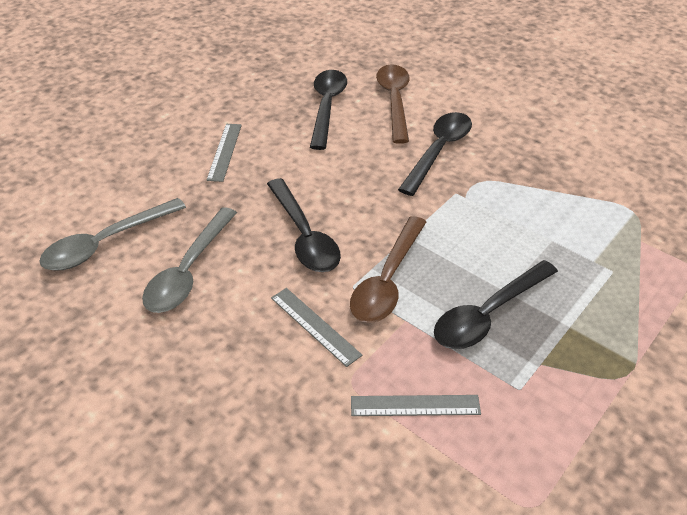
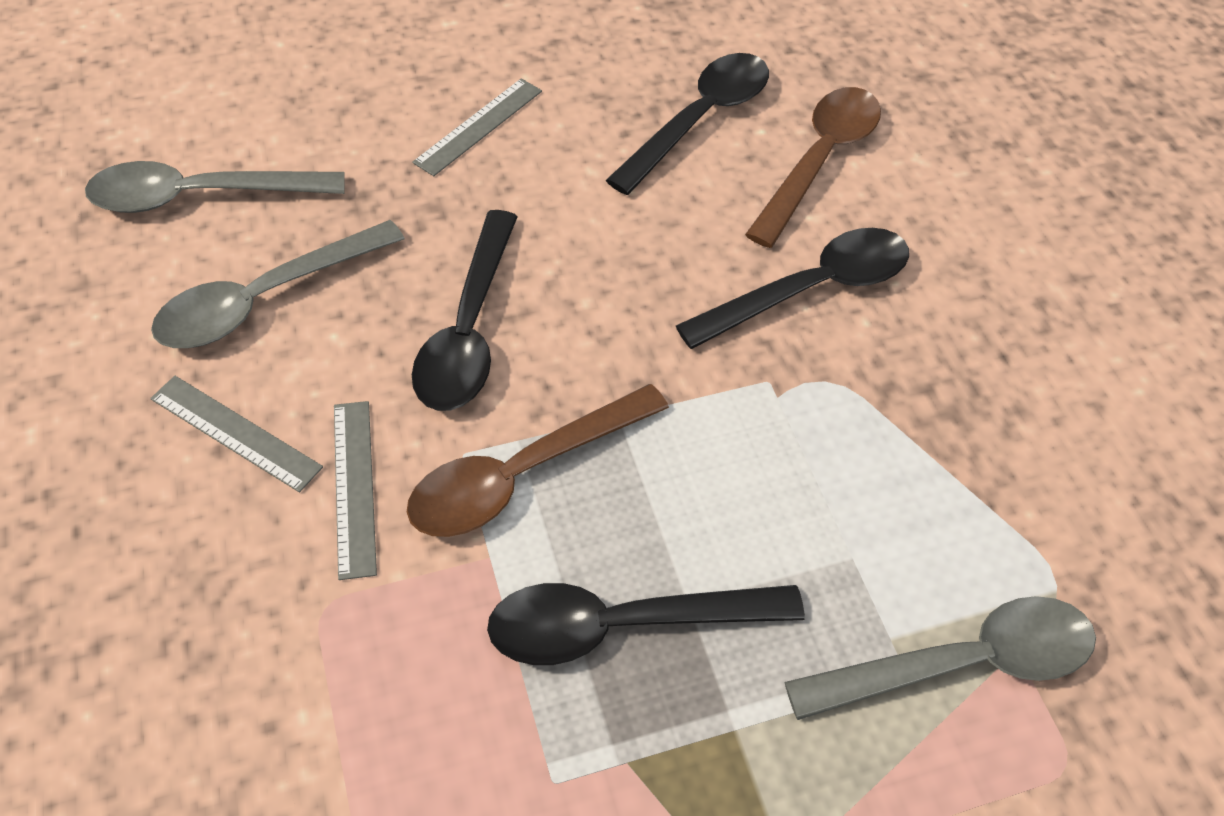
camera: 30 degrees right, 10 degrees up
(415, 405) = (377, 705): grey ruler -> grey ruler (235, 433)
(627, 255) = (962, 663): none -> grey spoon

